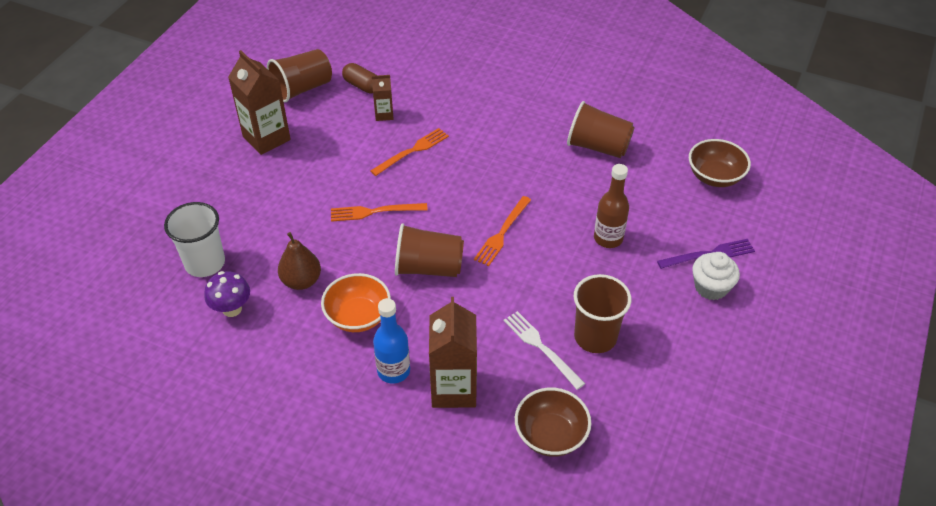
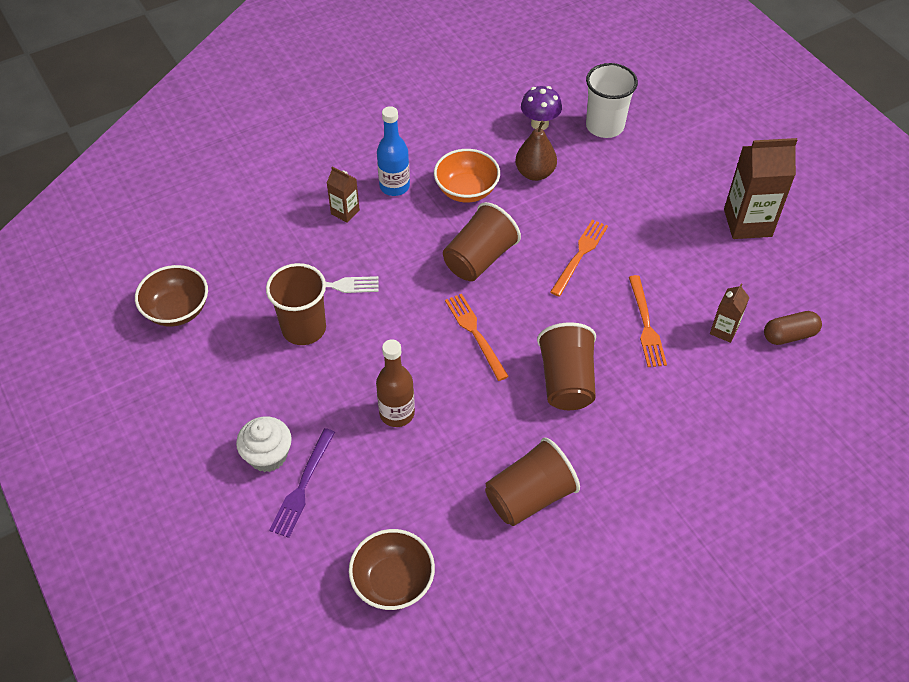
camera: 125 degrees right, 5 degrees up
(302, 88) = (816, 282): brown cup -> brown cup (566, 381)
(454, 389) = (345, 212): brown carton -> brown carton, size x0.52
(550, 435) = (252, 245): brown bowl -> brown bowl (177, 310)

